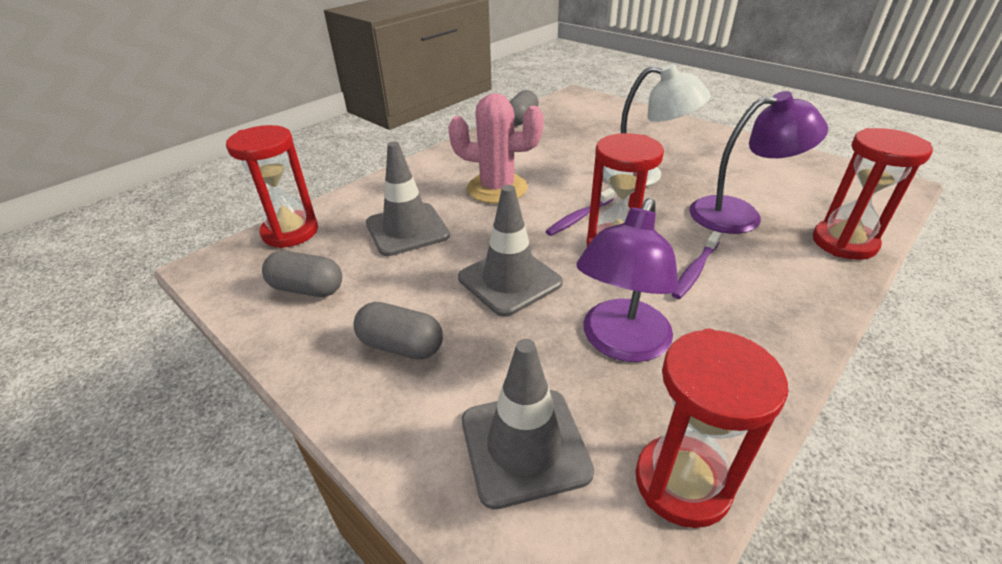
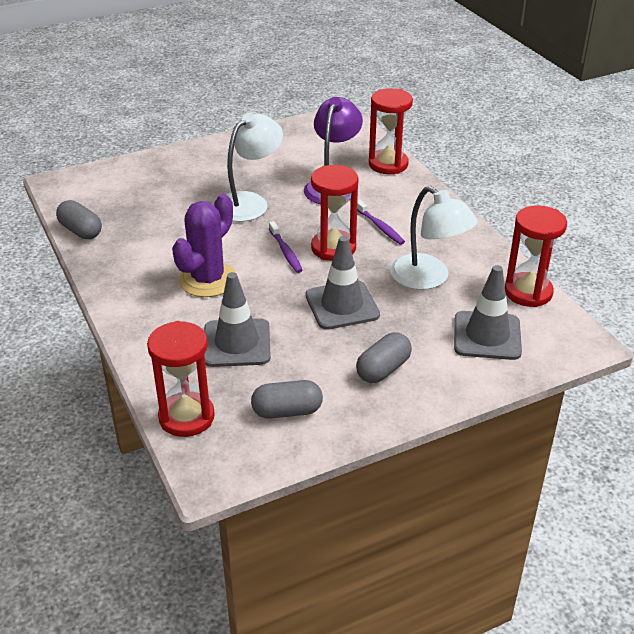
camera: 70 degrees left, 0 degrees up
(307, 289) = (287, 411): grey capsule -> grey capsule turned 45 degrees clockwise
(497, 188) = (208, 280): pink cactus -> purple cactus
(620, 343) = (428, 278): purple lamp -> white lamp

